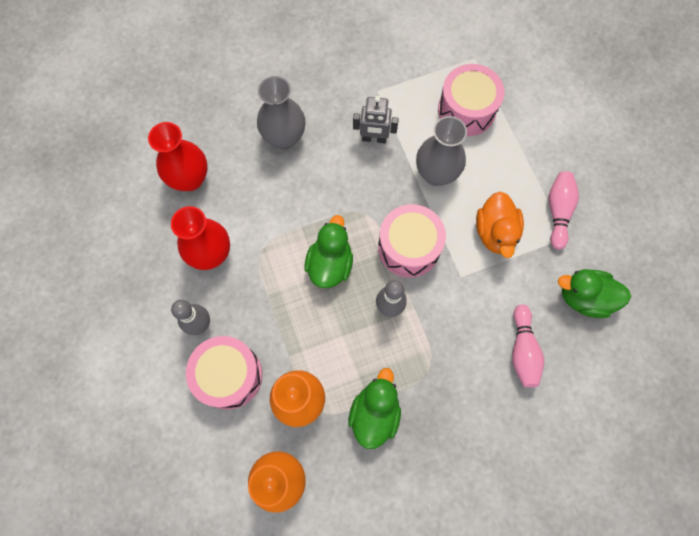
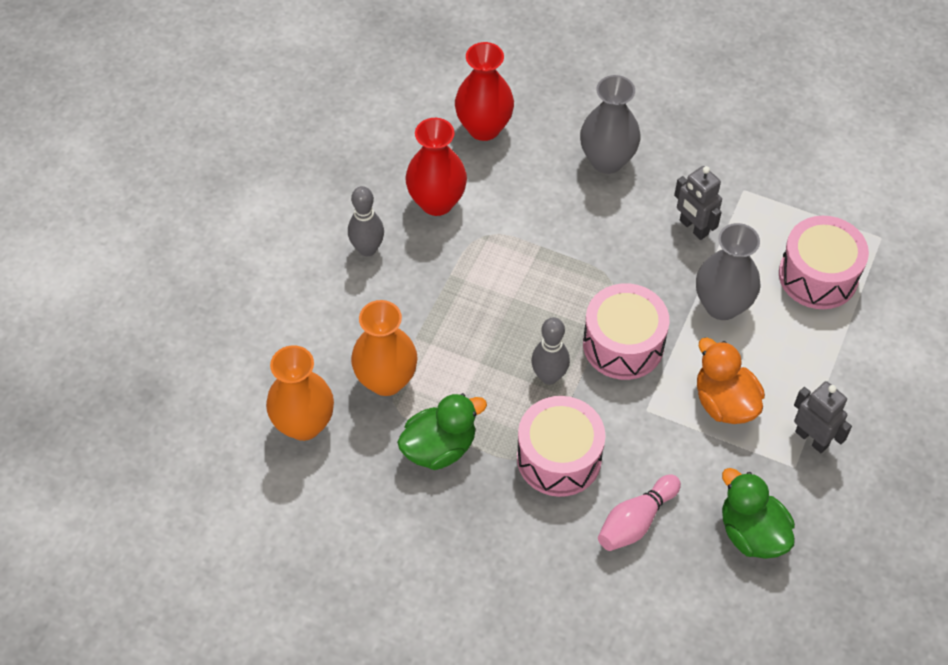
camera: 45 degrees right, 15 degrees down
(229, 375) = (348, 308): pink drum -> pink drum (559, 458)
(330, 264) = (533, 297): green duck -> none
(495, 232) = (724, 402): orange duck -> orange duck turned 105 degrees clockwise
(558, 212) = (812, 438): pink bowling pin -> grey robot

